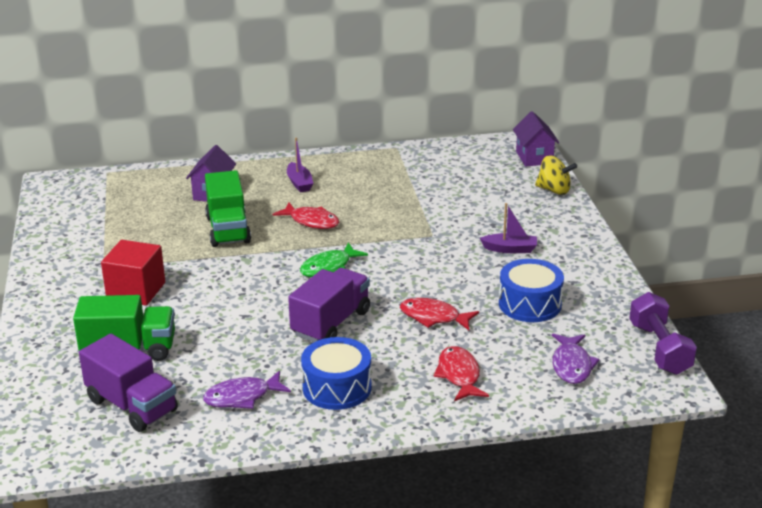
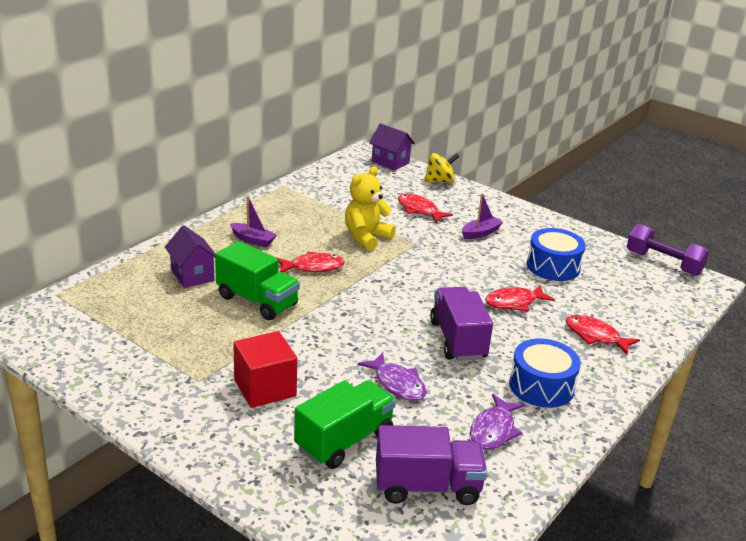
camera: 45 degrees left, 0 degrees up
(329, 267) = (385, 297): green fish -> none
(396, 214) = (366, 237): none -> yellow teddy bear
(486, 209) = (419, 210): none -> red fish
(571, 365) = (640, 296): purple fish -> purple fish (397, 384)

